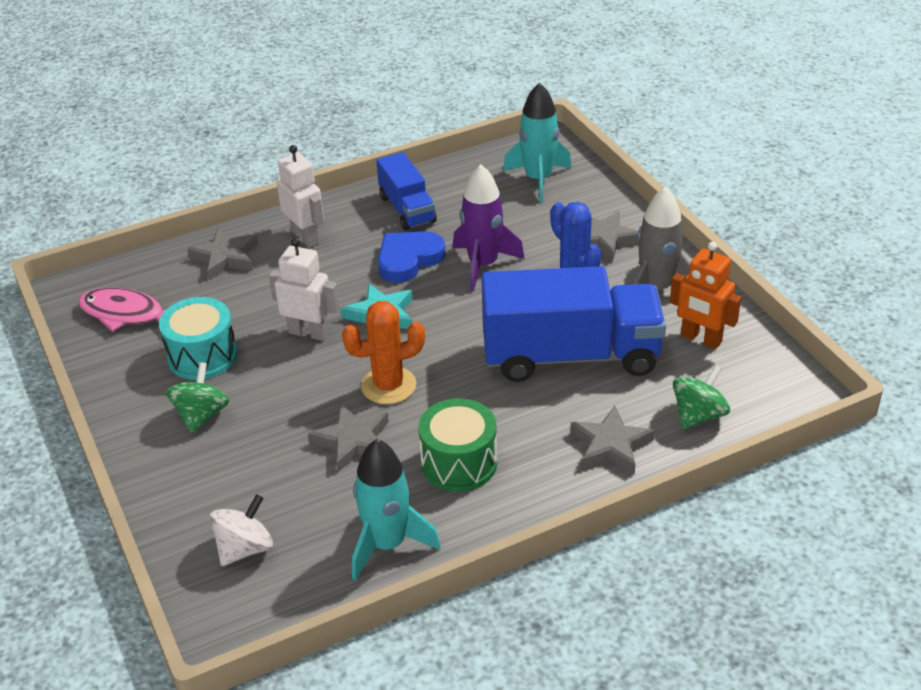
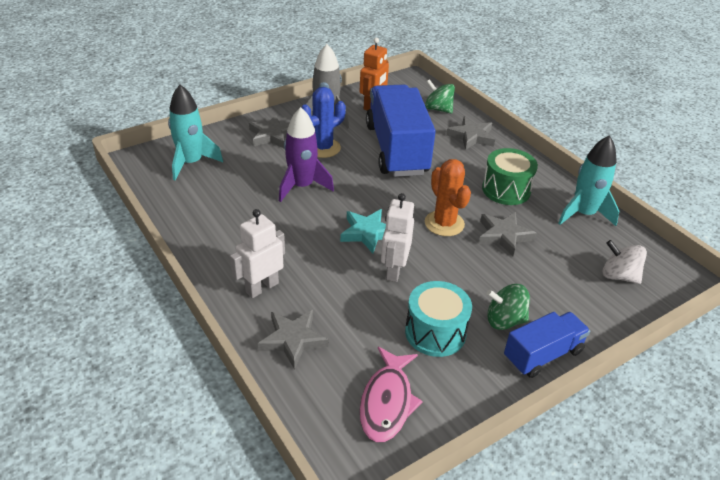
camera: 100 degrees left, 0 degrees up
(407, 209) = (224, 229): blue truck -> blue truck (542, 355)
(408, 259) = (295, 223): blue heart -> none

